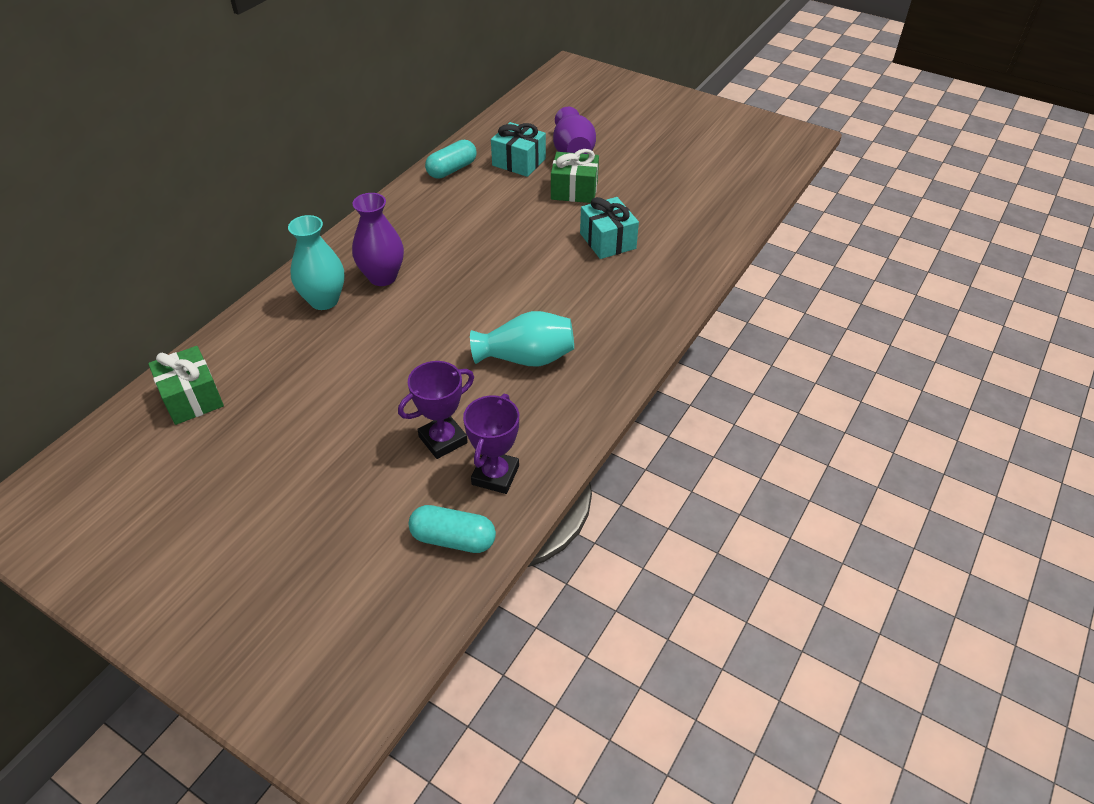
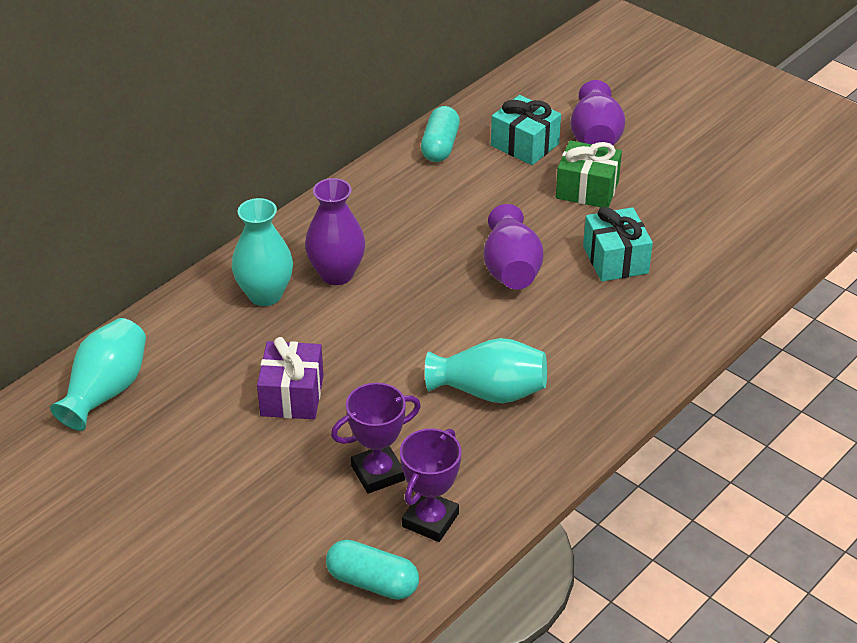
camera: 10 degrees right, 5 degrees down
(192, 398) = (106, 390): green gift -> turquoise vase
(358, 382) = (292, 395): none -> purple gift
(452, 169) = (440, 146): turquoise capsule -> turquoise capsule turned 45 degrees counterclockwise
(526, 257) = (511, 269): none -> purple vase

